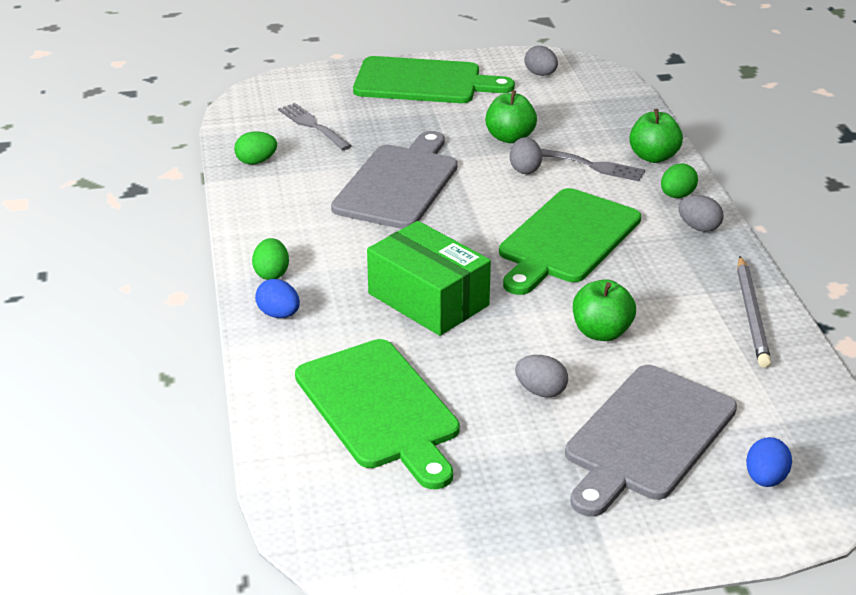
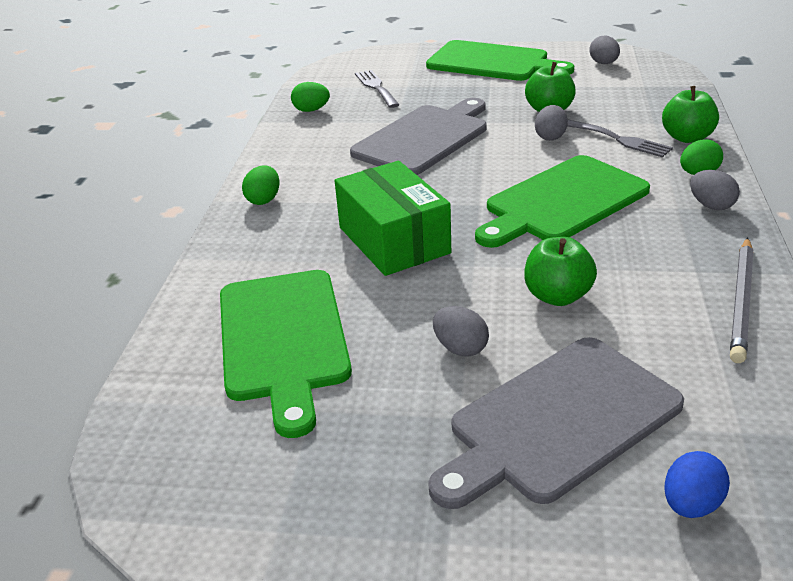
camera: 20 degrees right, 0 degrees up
(279, 314) = (246, 236): blue egg -> none

